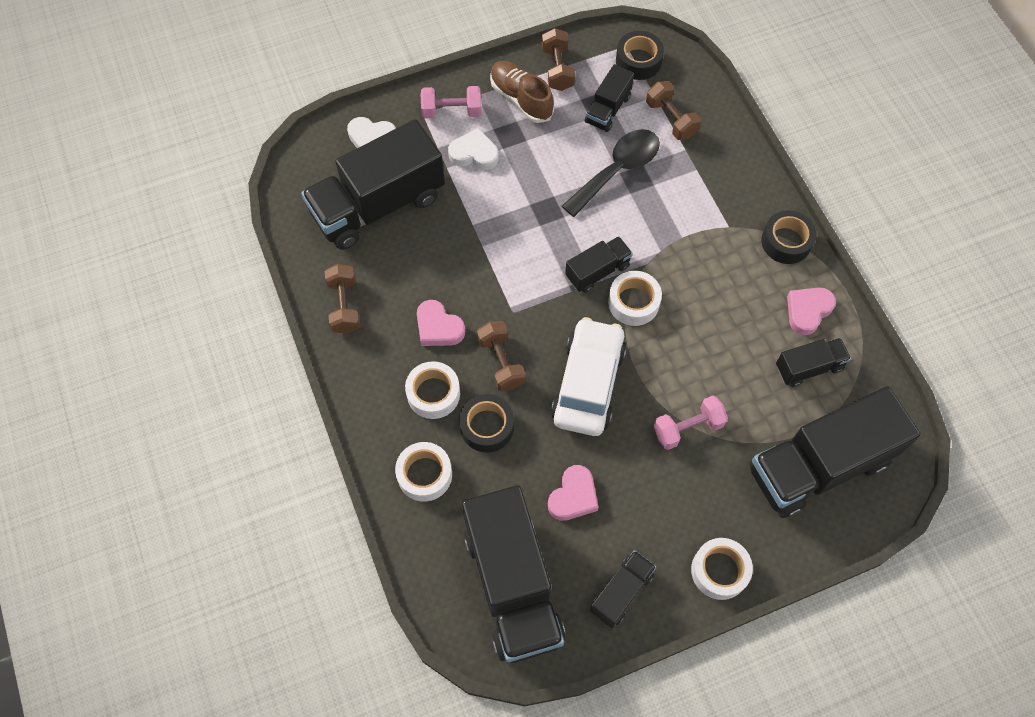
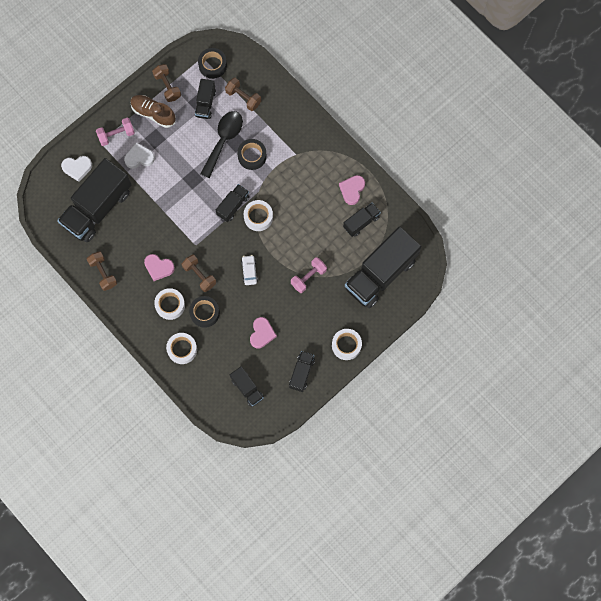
camera: 20 degrees left, 10 degrees up
(512, 585) = (247, 388): black truck -> black truck, size x0.48
(588, 384) = (249, 271): white car -> white car, size x0.46
(786, 242) = (329, 153): black tape -> black tape (252, 156)

